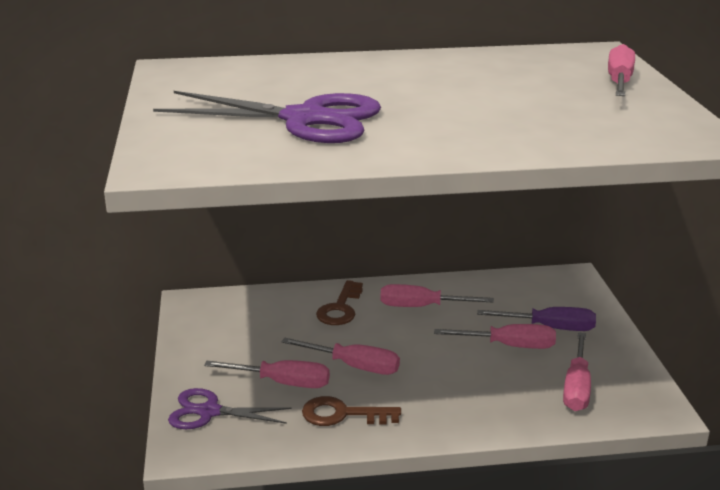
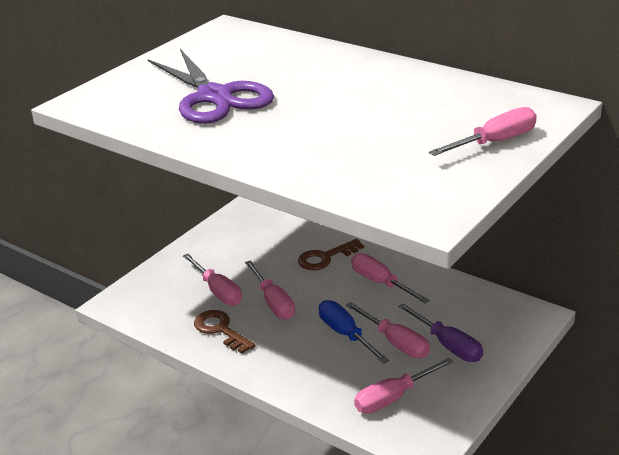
camera: 45 degrees right, 5 degrees up
(209, 412) = (155, 288): purple scissors -> none
(460, 360) = (345, 334): none -> blue screwdriver

